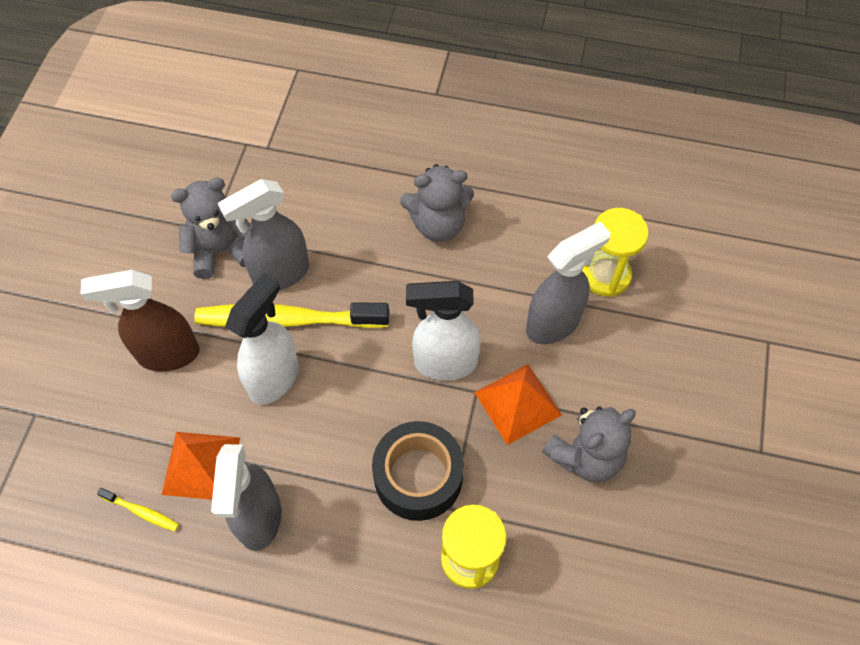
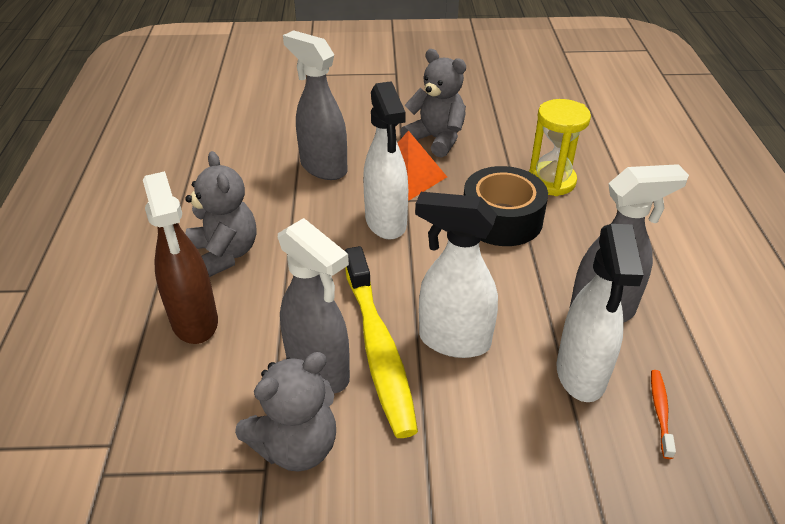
camera: 105 degrees left, 20 degrees down
(142, 512) = (660, 411): yellow toothbrush -> orange toothbrush
(167, 354) = (467, 455): brown spray bottle -> brown spray bottle (195, 322)
(201, 465) = (581, 375): orange pyramid -> white spray bottle
(221, 250) = (296, 446): grey teddy bear -> grey teddy bear turned 90 degrees counterclockwise
(605, 275) = (265, 147): yellow hourglass -> none

